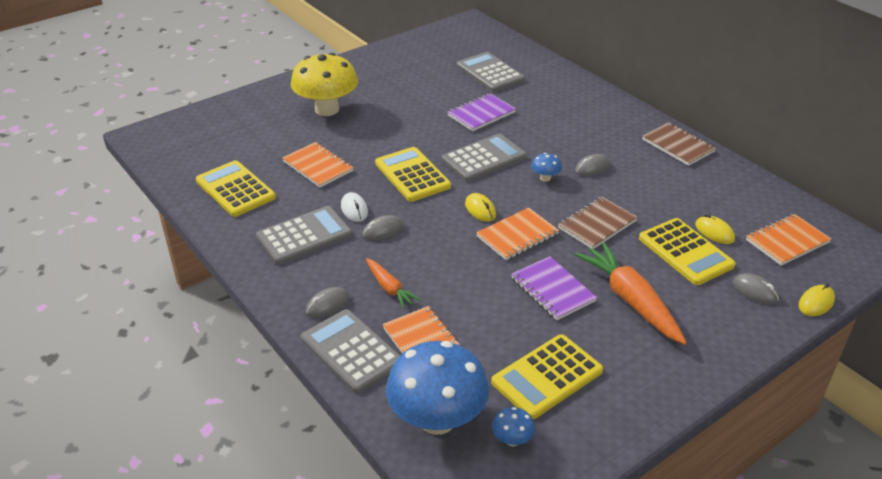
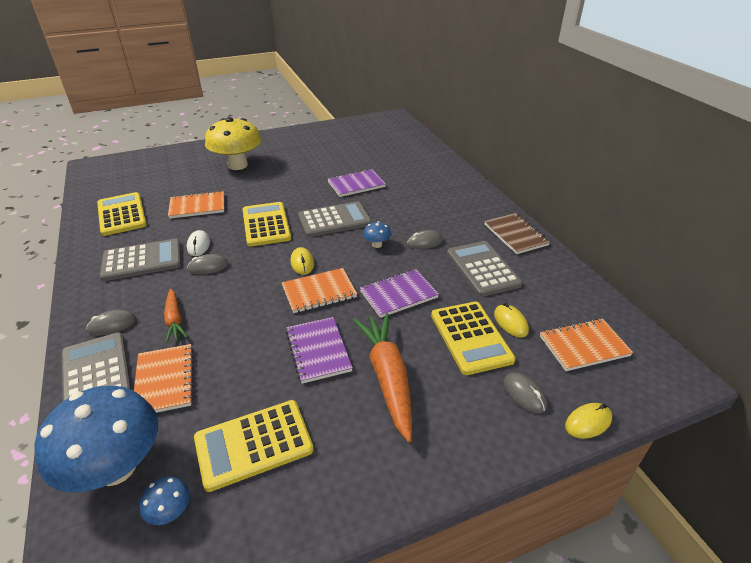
camera: 15 degrees right, 0 degrees up
(318, 166) = (197, 206): orange notebook -> orange notebook turned 75 degrees counterclockwise
(490, 73) = (384, 155): grey calculator -> grey calculator (482, 269)
(597, 224) = (398, 294): brown notebook -> purple notebook

